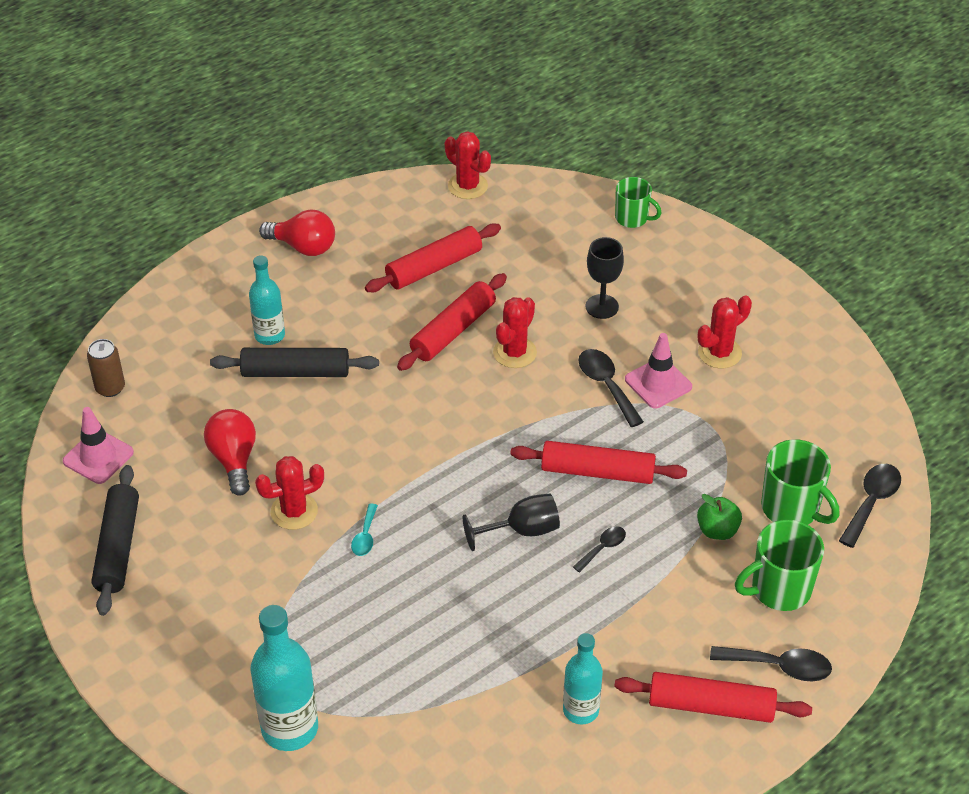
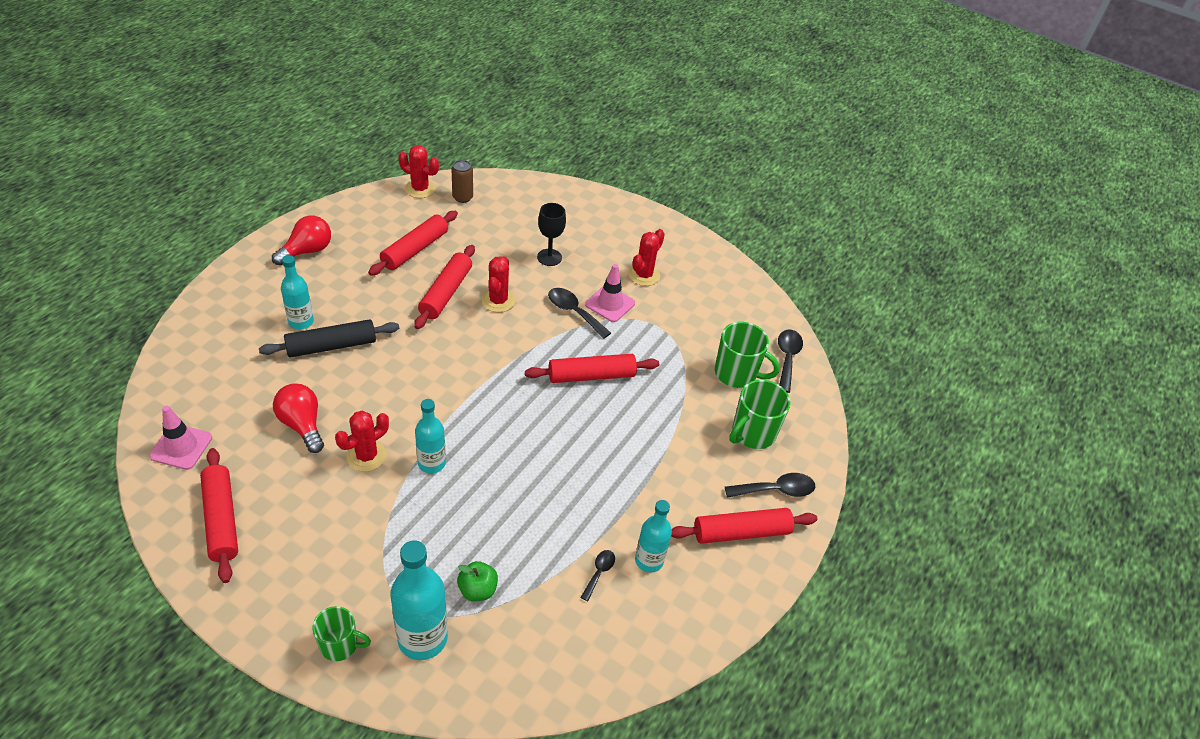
camera: 25 degrees left, 0 degrees up
(110, 388) = (175, 388): brown can -> brown can (462, 197)
(118, 547) = (222, 519): black rolling pin -> red rolling pin
(303, 247) = (307, 251): red light bulb -> red light bulb turned 45 degrees counterclockwise
(365, 536) = (431, 463): turquoise spoon -> turquoise bottle
(522, 531) = (553, 431): black goblet -> none
(603, 548) = (617, 431): black spoon -> black spoon (599, 572)
(632, 218) = (547, 193): green mug -> green mug (340, 645)
(717, 530) = (693, 400): green apple -> green apple (478, 590)

